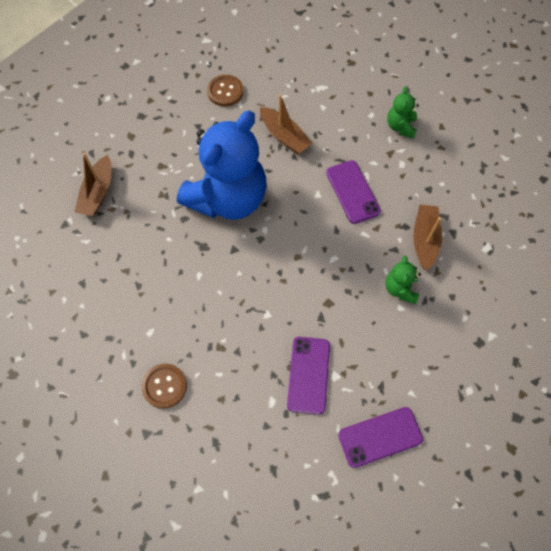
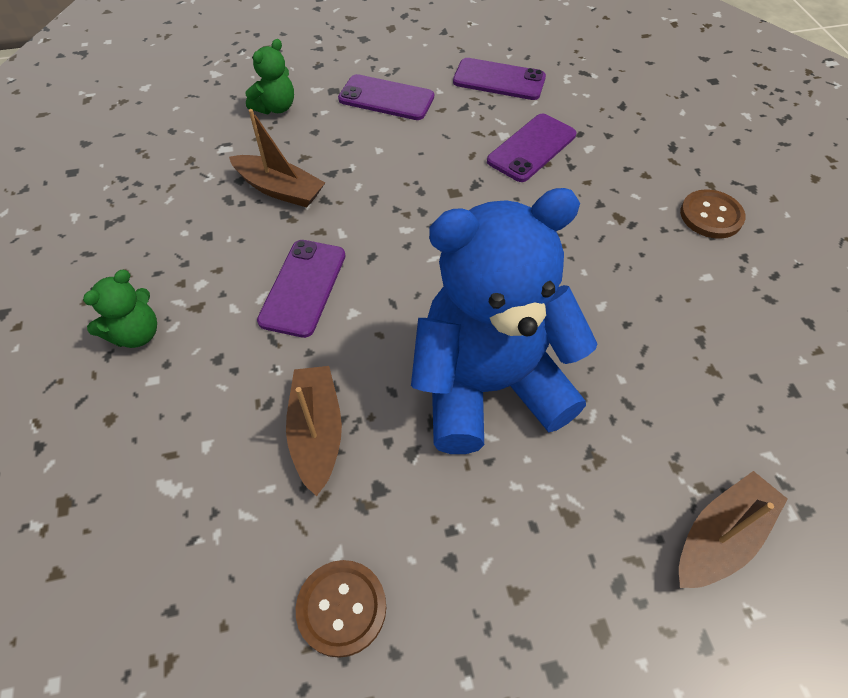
camera: 145 degrees left, 10 degrees down
(400, 288) = (360, 163): green teddy bear -> green teddy bear (275, 107)
(424, 240) = (280, 189): brown boat -> brown boat turned 105 degrees counterclockwise
(438, 359) = (386, 98): none -> purple phone

